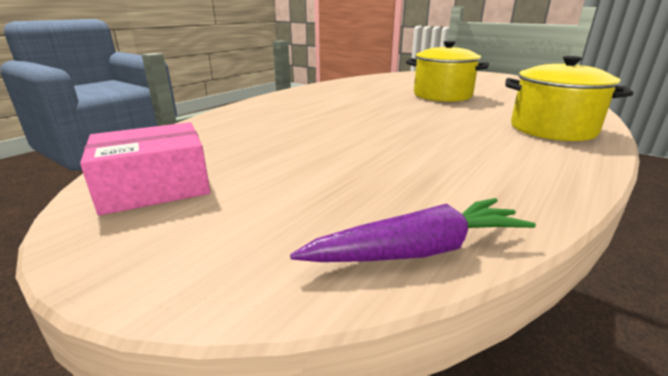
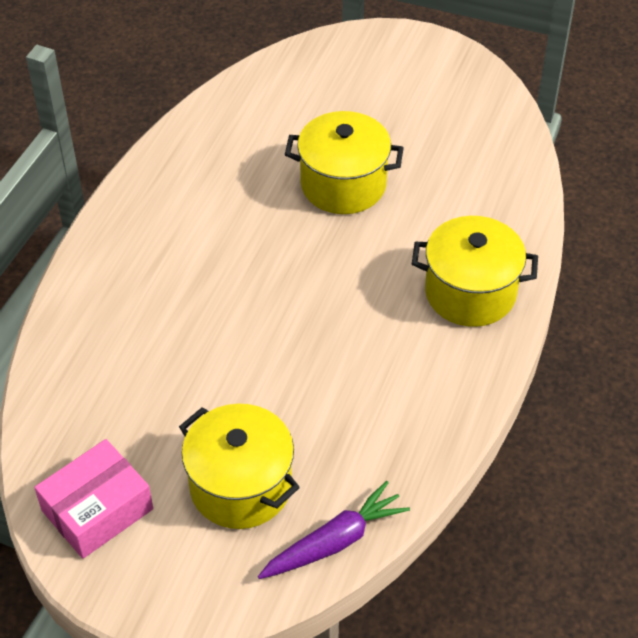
camera: 15 degrees left, 25 degrees up
(313, 192) = (241, 486): none -> yellow pot

